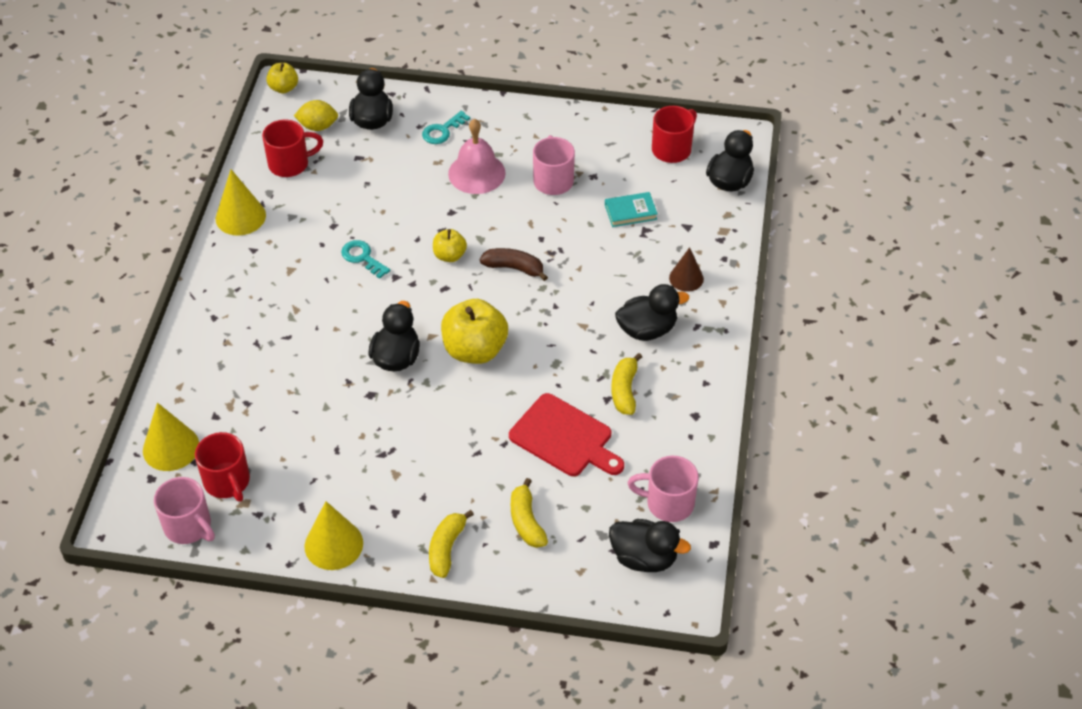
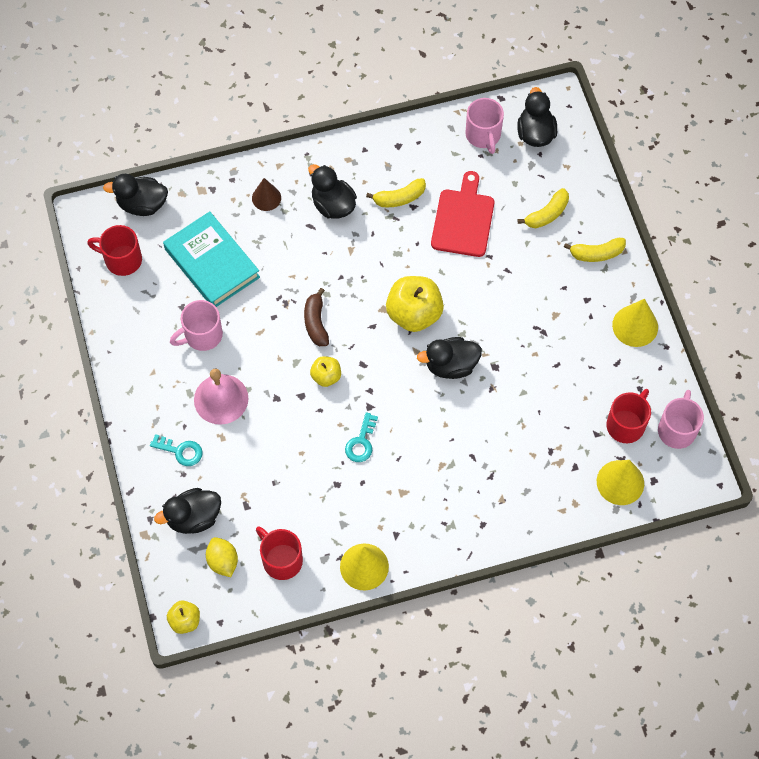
camera: 115 degrees left, 15 degrees up
(630, 212) = (212, 263): turquoise book -> turquoise book, size x2.03

